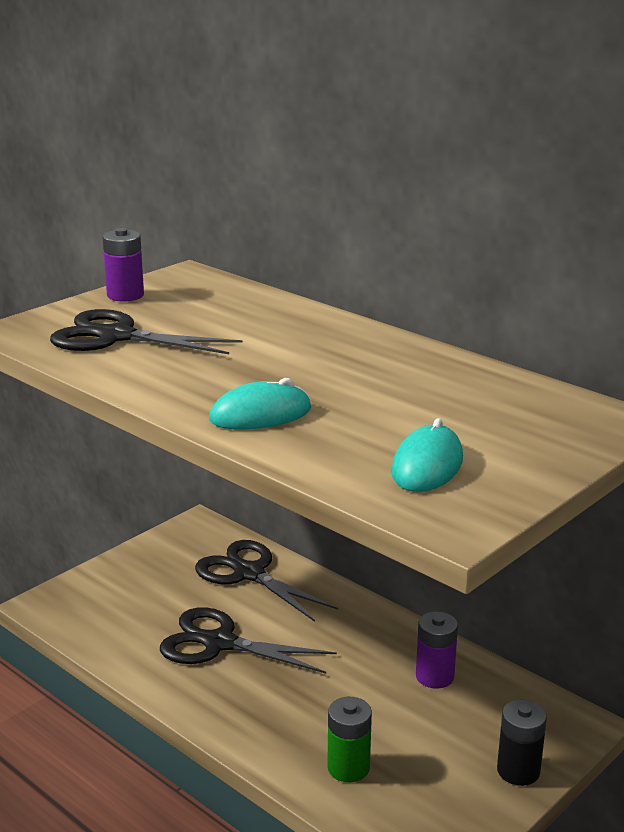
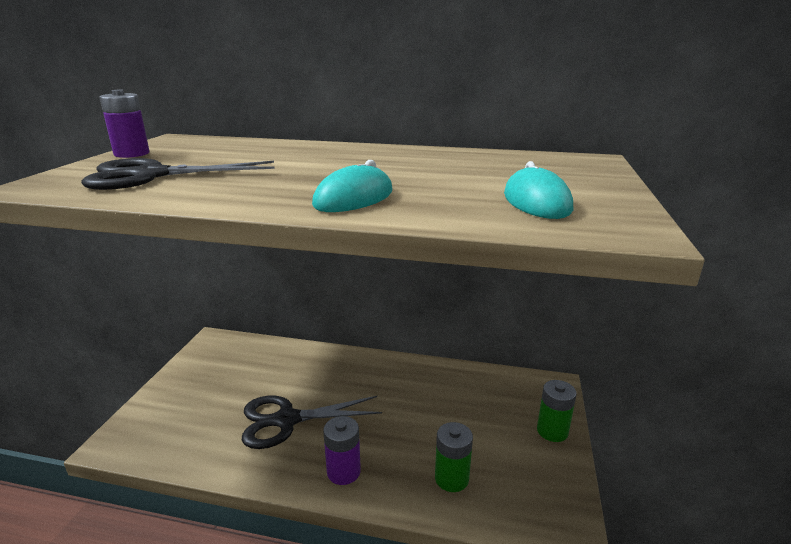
camera: 30 degrees left, 0 degrees up
(249, 573) = (274, 362): black scissors -> none
(434, 676) = (449, 388): purple battery -> purple battery (343, 471)
(518, 771) = (552, 431): black battery -> green battery

